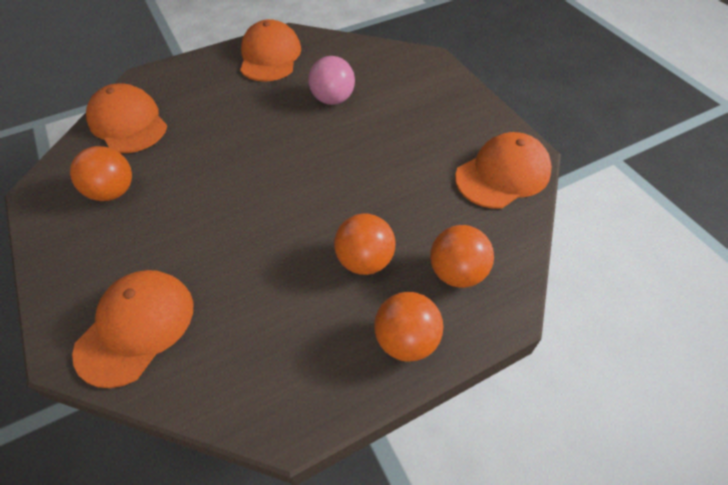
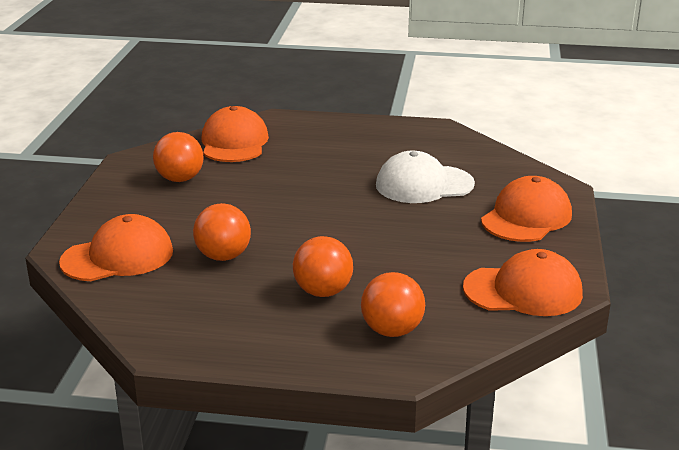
camera: 35 degrees right, 25 degrees down
(270, 56) = (402, 137): orange cap -> orange cap (526, 217)
(333, 99) = (424, 184): pink ball -> white cap
(406, 340) = (298, 347): orange ball -> orange ball (223, 256)

